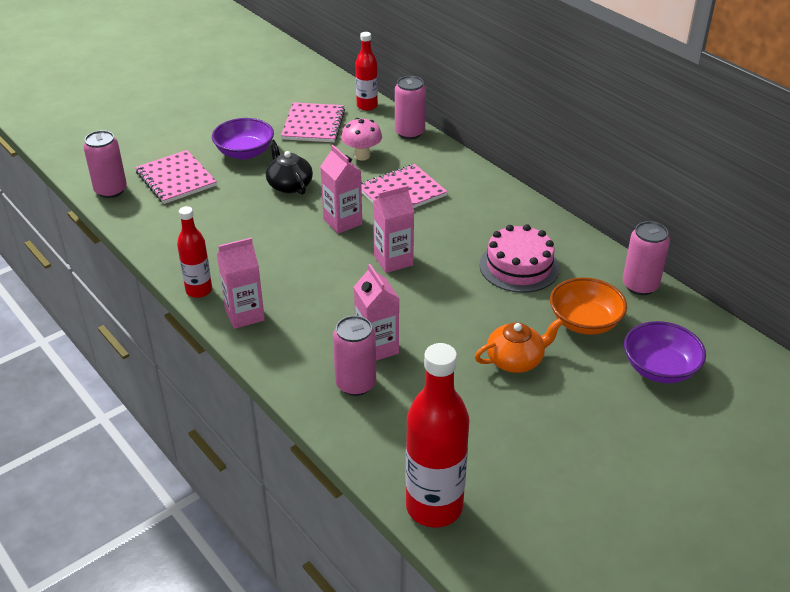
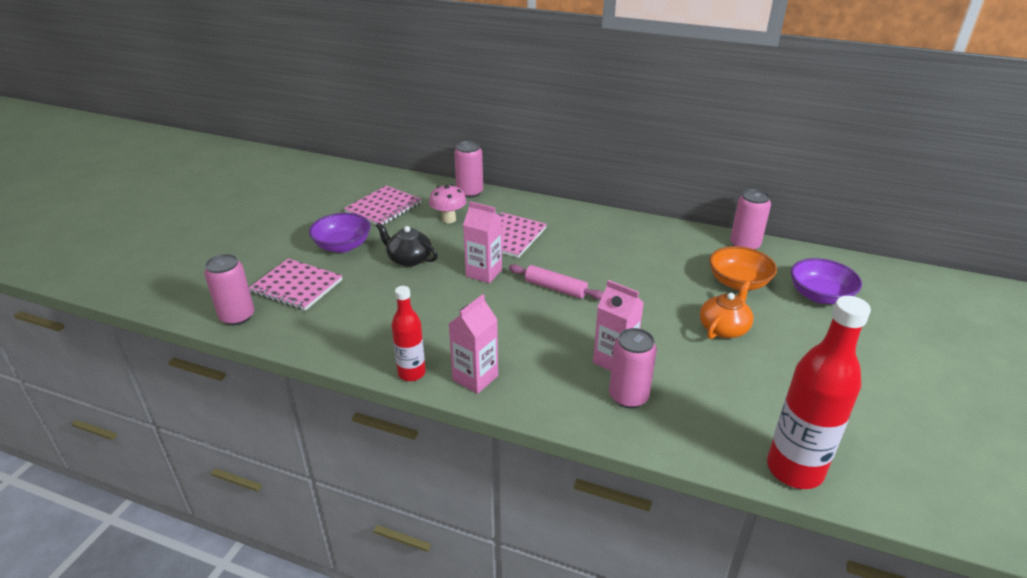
camera: 30 degrees left, 5 degrees down
(313, 124) = (384, 208): pink notebook -> pink notebook turned 60 degrees clockwise
(367, 106) = (415, 183): red bottle -> none
(393, 260) = (555, 288): pink carton -> pink rolling pin
(519, 266) = (652, 260): pink cake -> none

